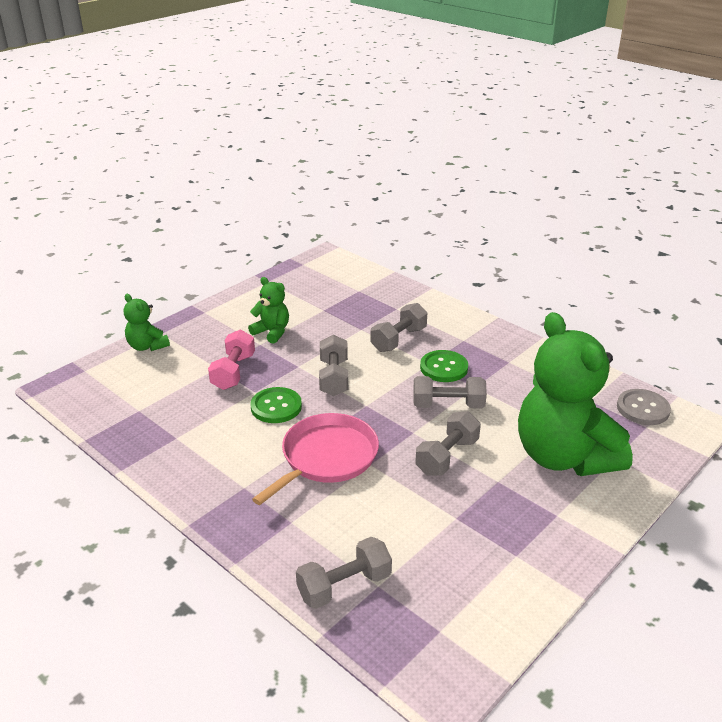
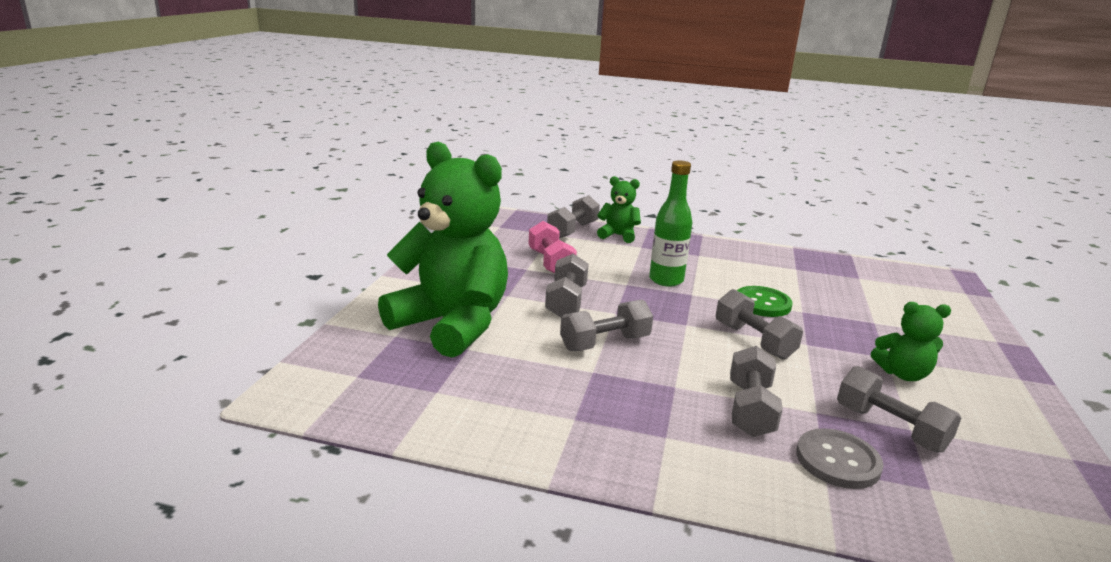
camera: 150 degrees right, 10 degrees down
(147, 346) = (974, 324): green teddy bear -> green teddy bear (618, 235)
(233, 372) = (852, 322): pink dumbbell -> pink dumbbell (551, 263)
(326, 458) = (666, 280): pink pan -> green bottle
(334, 312) = (890, 428): none -> grey dumbbell
(444, 368) = (651, 384): green button -> none
(642, 408) = (361, 397): grey button -> grey button (837, 461)

